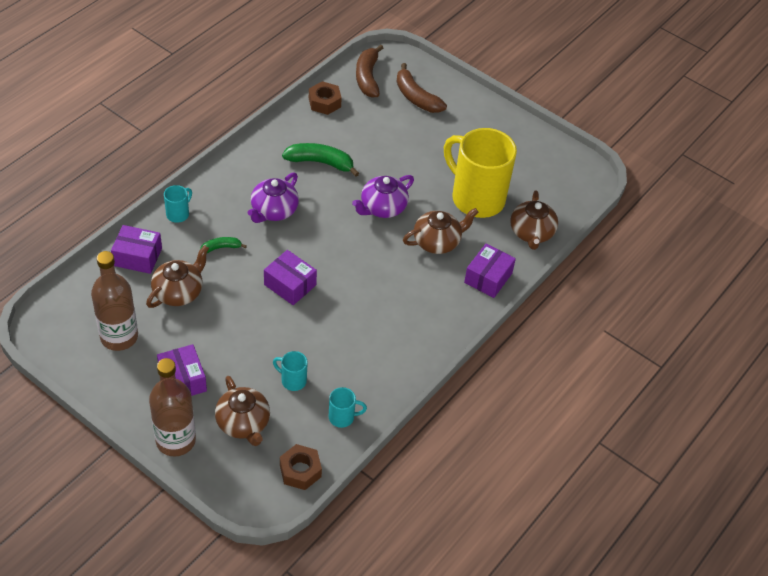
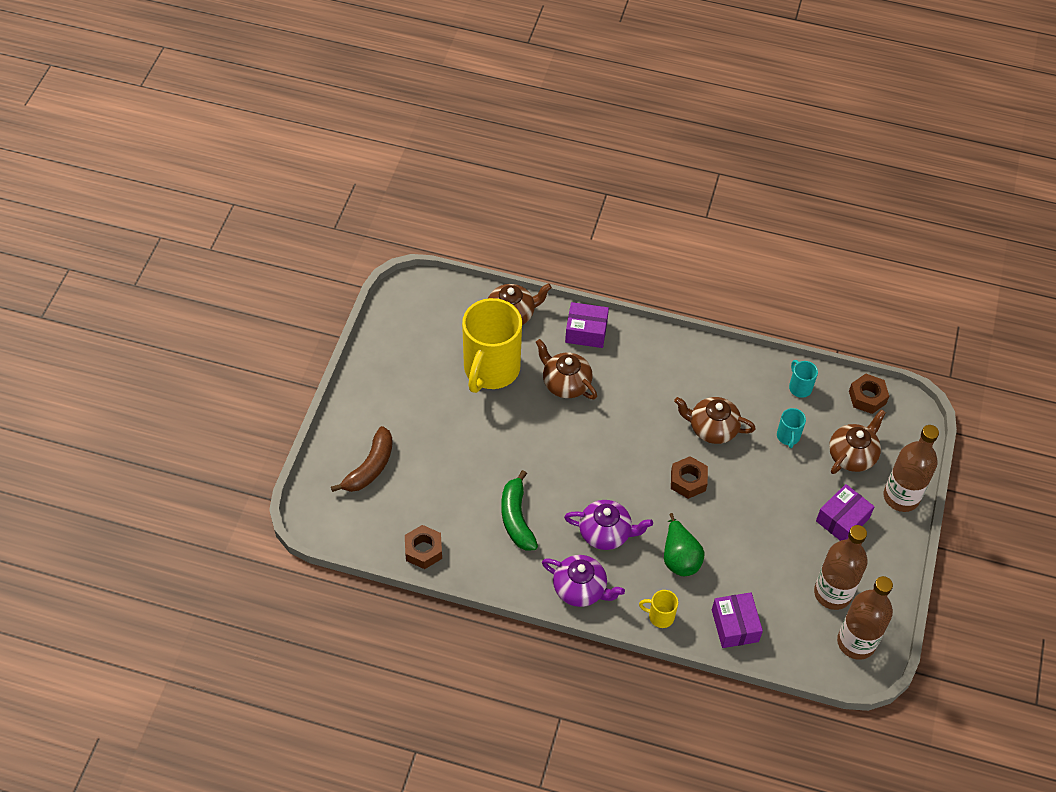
camera: 110 degrees left, 5 degrees up
(65, 331) = (856, 642): none -> brown bottle
(178, 214) = (660, 616): turquoise mug -> yellow mug
(179, 292) = (753, 569): brown teapot -> brown teapot (712, 428)
(221, 248) = (679, 558): green banana -> green pear
(290, 285) = (688, 481): purple box -> brown nut
(367, 77) = (360, 524): brown banana -> none
(382, 207) = (548, 442): purple teapot -> purple teapot (580, 589)

